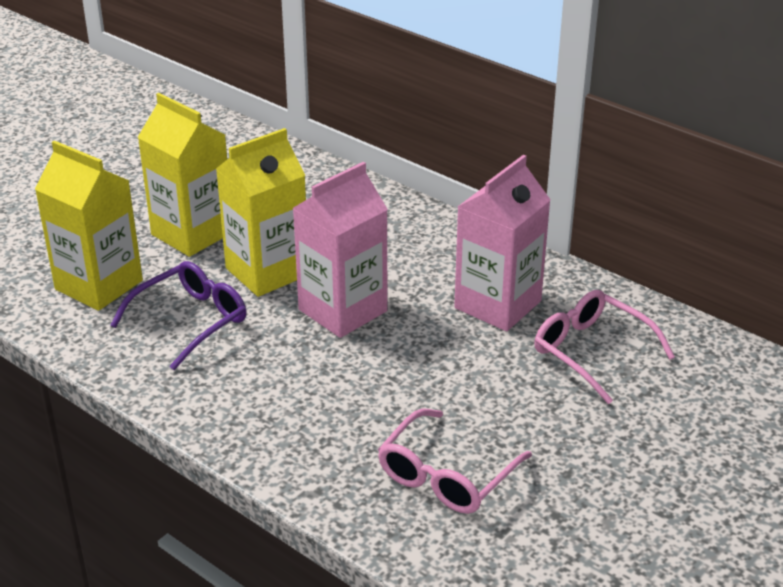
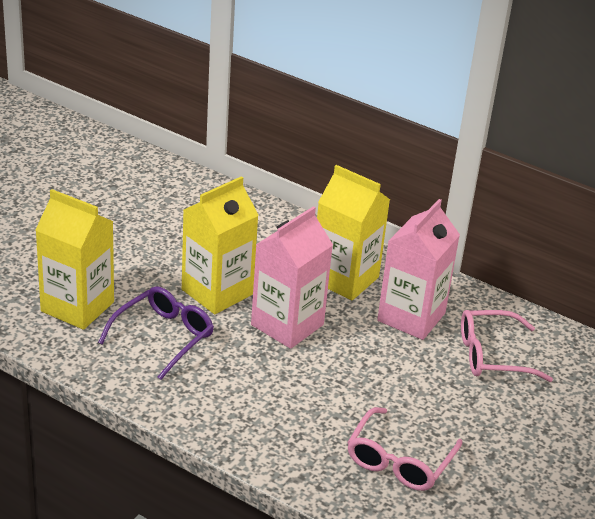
camera: 10 degrees left, 0 degrees up
(192, 233) = (145, 259): yellow carton -> yellow carton (345, 279)
(592, 352) = (492, 355): pink glasses -> pink glasses turned 45 degrees counterclockwise

